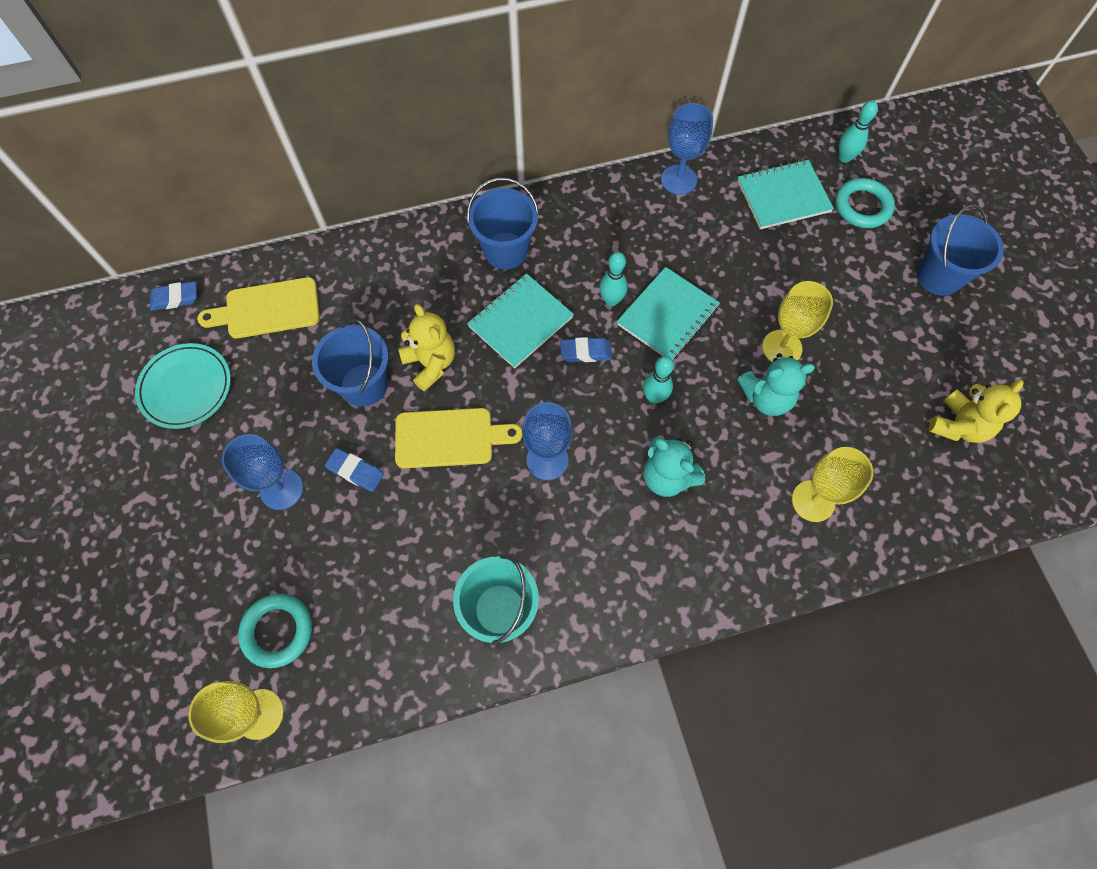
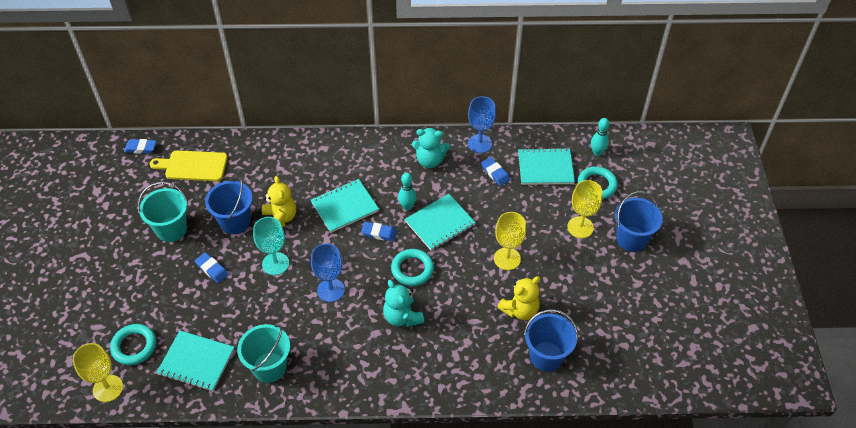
camera: 15 degrees right, 15 degrees down
(186, 388) = (129, 200): turquoise plate -> none
(269, 421) = (171, 229): none -> turquoise bucket
(281, 489) = (164, 269): blue goblet -> none
(385, 631) = (196, 362): none -> turquoise notebook
(449, 438) = (275, 263): yellow cutting board -> turquoise goblet
(506, 251) = (351, 163): blue bucket -> blue bucket (546, 356)
(654, 397) = (412, 269): turquoise bowling pin -> turquoise ring
(716, 220) = (495, 173): none -> blue eraser
(766, 397) = (485, 286): turquoise teddy bear -> turquoise teddy bear (430, 160)
(813, 501) = (490, 353): yellow goblet -> yellow goblet (580, 227)
(958, 425) = (606, 331): yellow teddy bear -> yellow teddy bear (520, 310)

